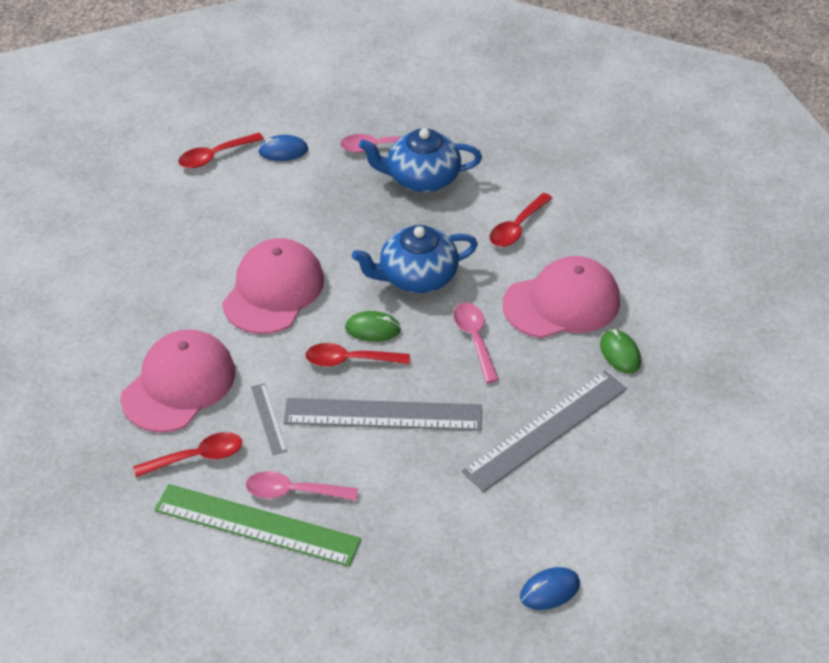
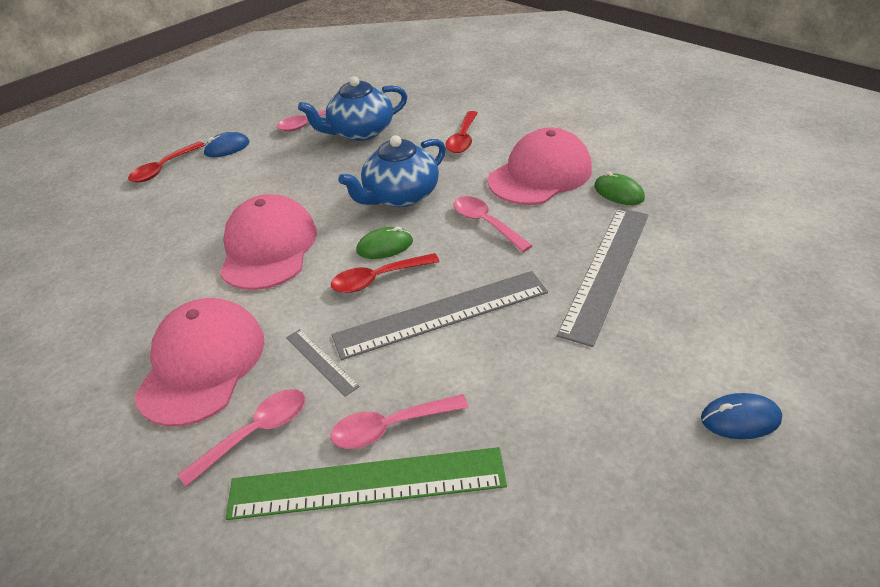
camera: 20 degrees left, 5 degrees down
(197, 457) = (256, 433): red spoon -> pink spoon
(549, 590) = (740, 419): blue mouse -> blue mouse turned 45 degrees clockwise

